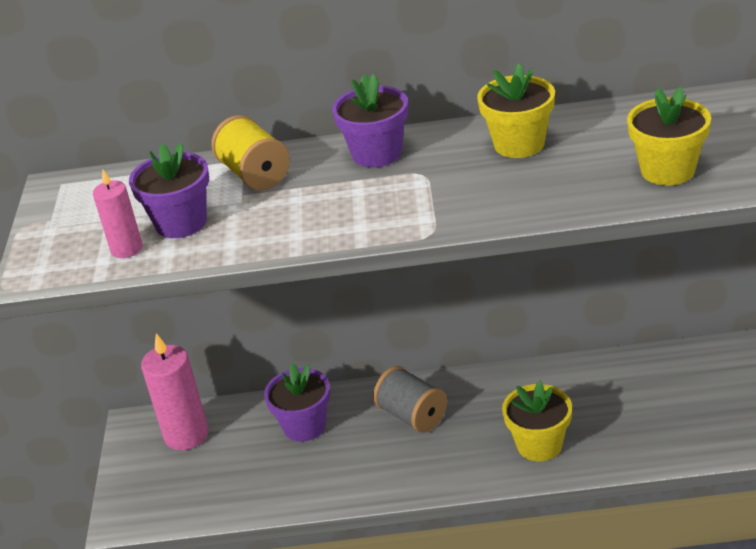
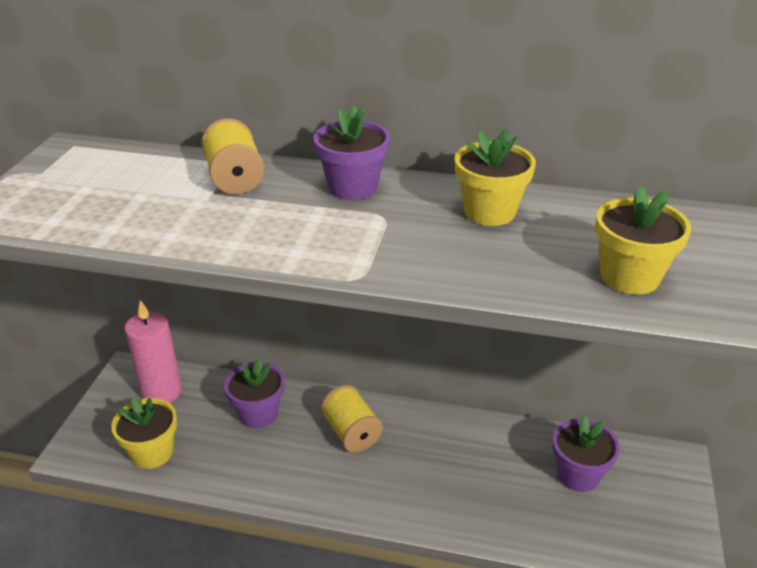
camera: 10 degrees right, 0 degrees up
(126, 249) = (80, 216): pink candle -> none
(181, 223) = (142, 205): purple flower pot -> purple flower pot (578, 475)
(412, 415) = (351, 432): grey spool -> yellow spool
(539, 445) = (450, 497): yellow flower pot -> yellow flower pot (152, 452)

